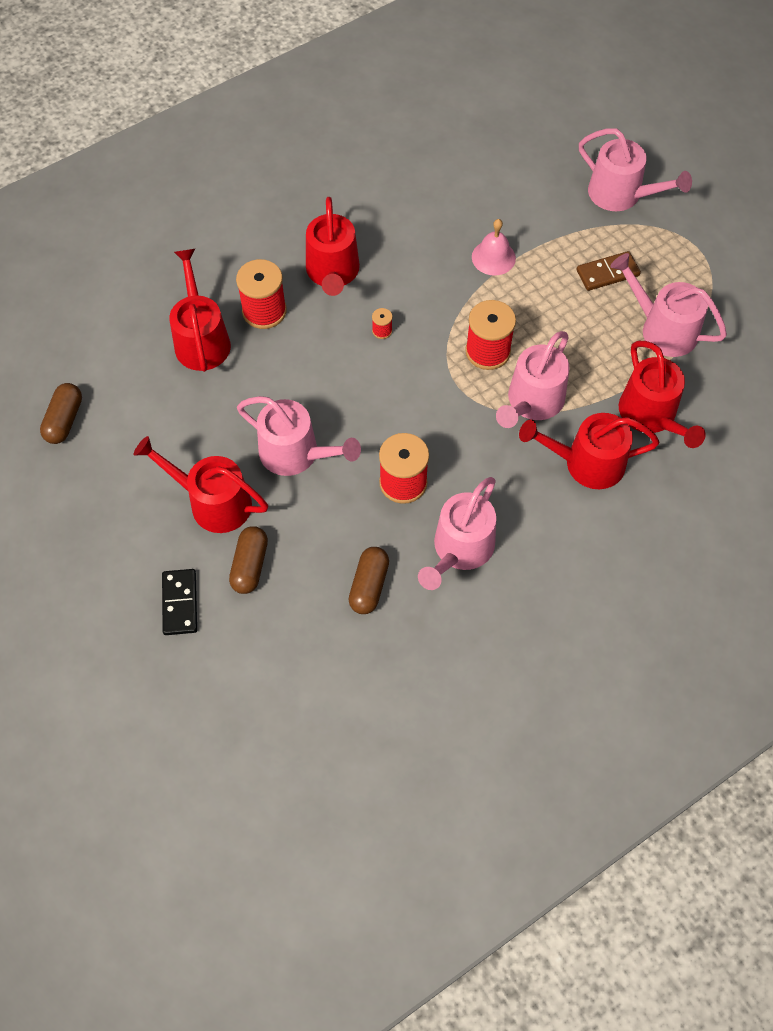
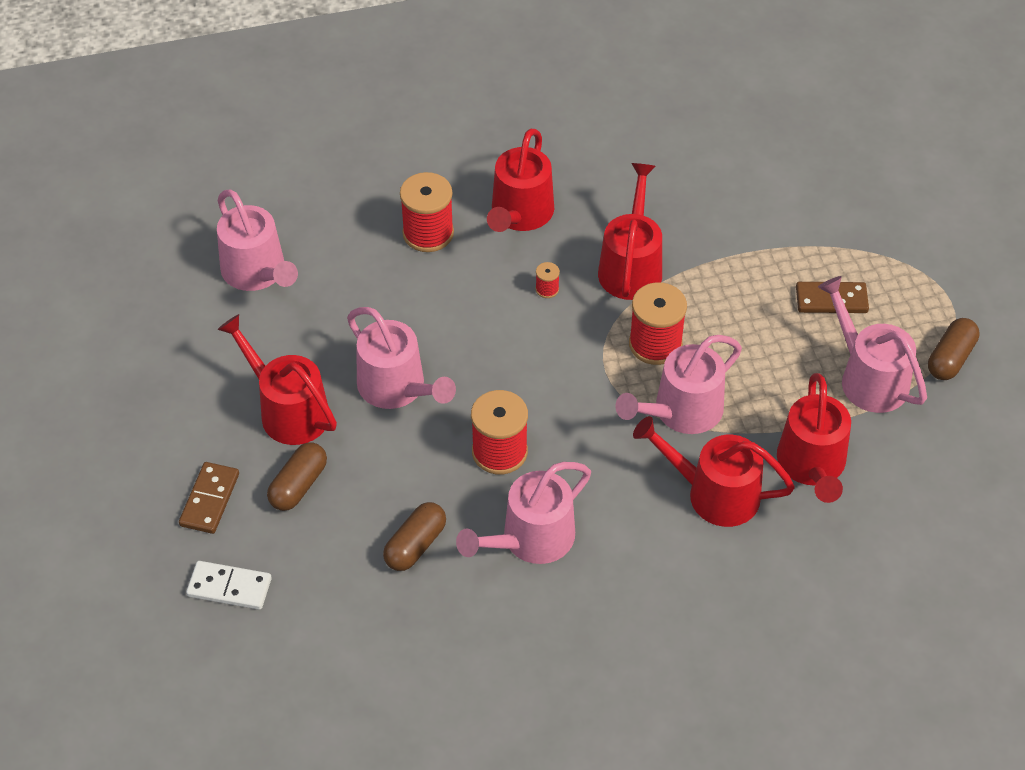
camera: 20 degrees right, 10 degrees down
(64, 420) = (172, 283): brown capsule -> brown capsule (950, 358)
(180, 603) = (210, 500): black domino -> brown domino
(201, 339) = (348, 243): red watering can -> red watering can (631, 266)
(230, 675) = (229, 587): none -> white domino
(493, 257) = (707, 247): pink bell -> none
(621, 195) = (886, 220): pink watering can -> pink watering can (257, 272)

